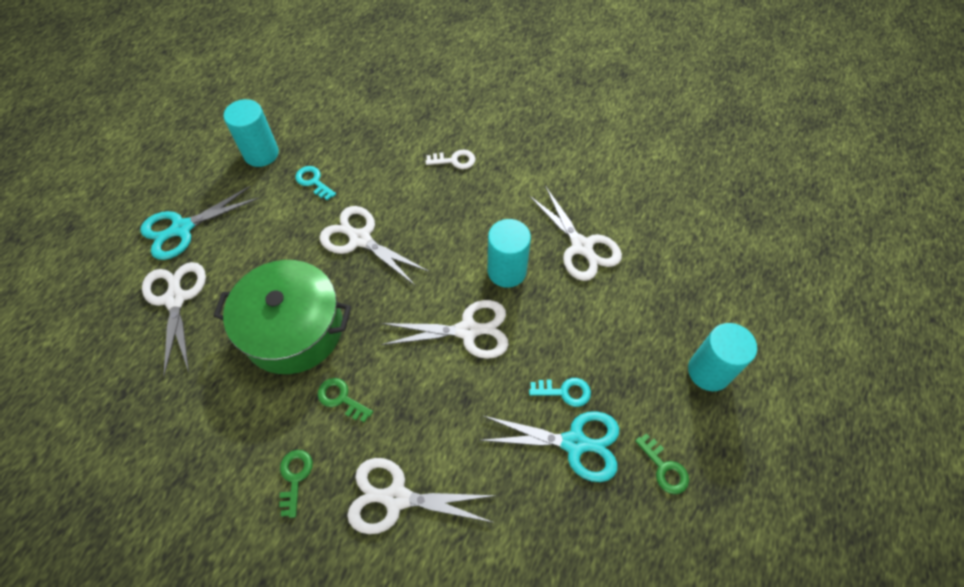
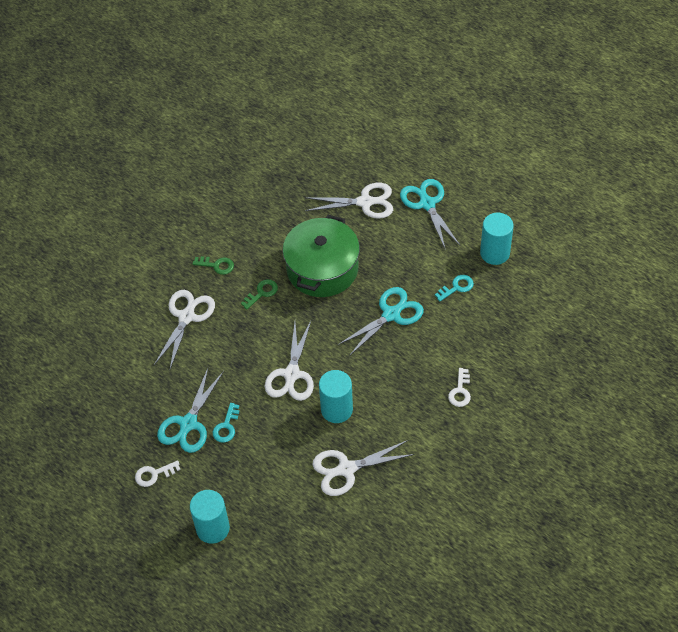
camera: 105 degrees right, 5 degrees down
(360, 239) = (391, 314): white scissors -> turquoise scissors
(664, 468) = (154, 474): green key -> white key

